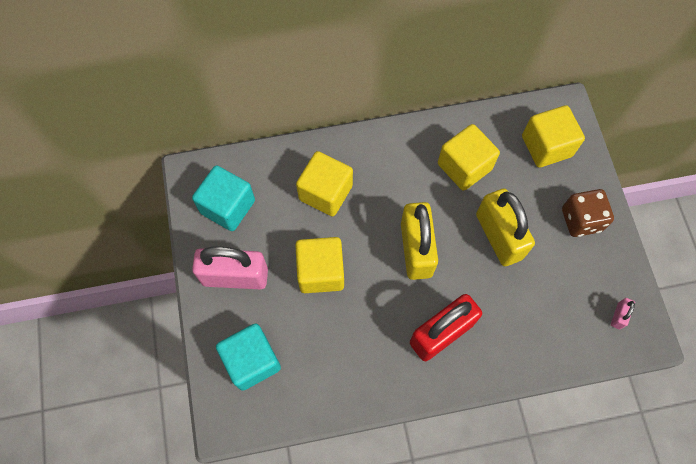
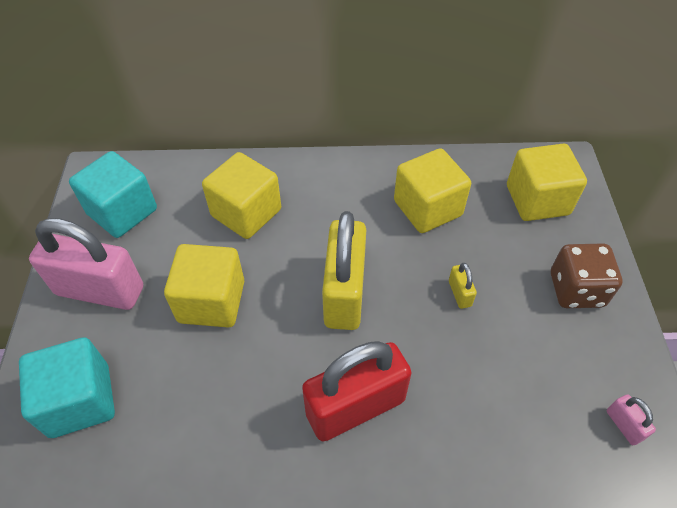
camera: 10 degrees right, 15 degrees down
(499, 236) = (459, 293): yellow padlock -> yellow padlock, size x0.41
(618, 316) = (624, 425): pink padlock -> pink padlock turned 60 degrees counterclockwise

